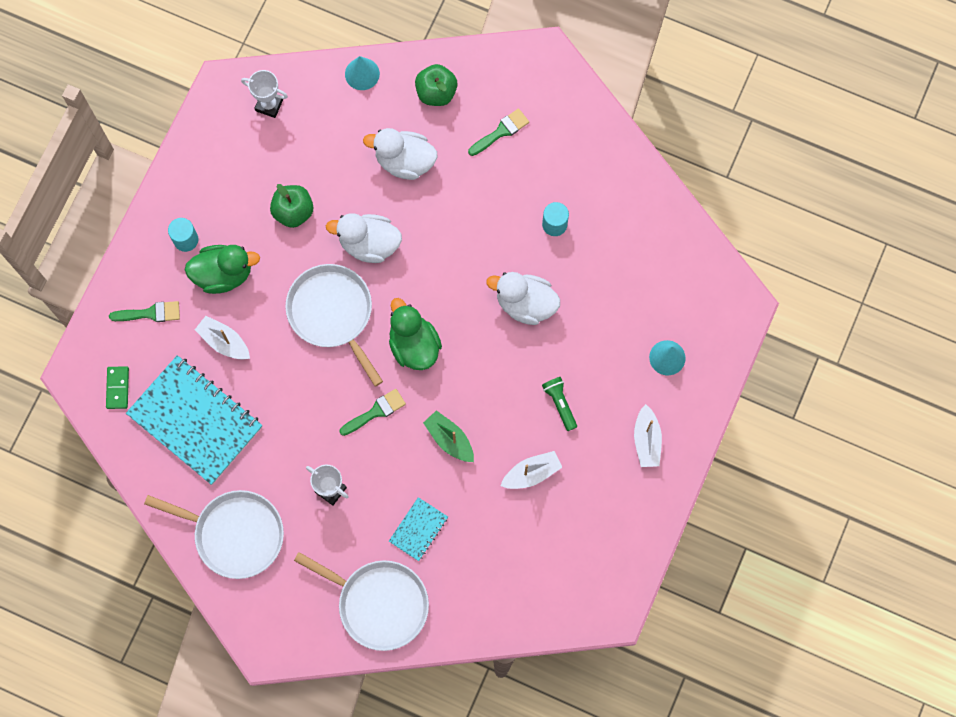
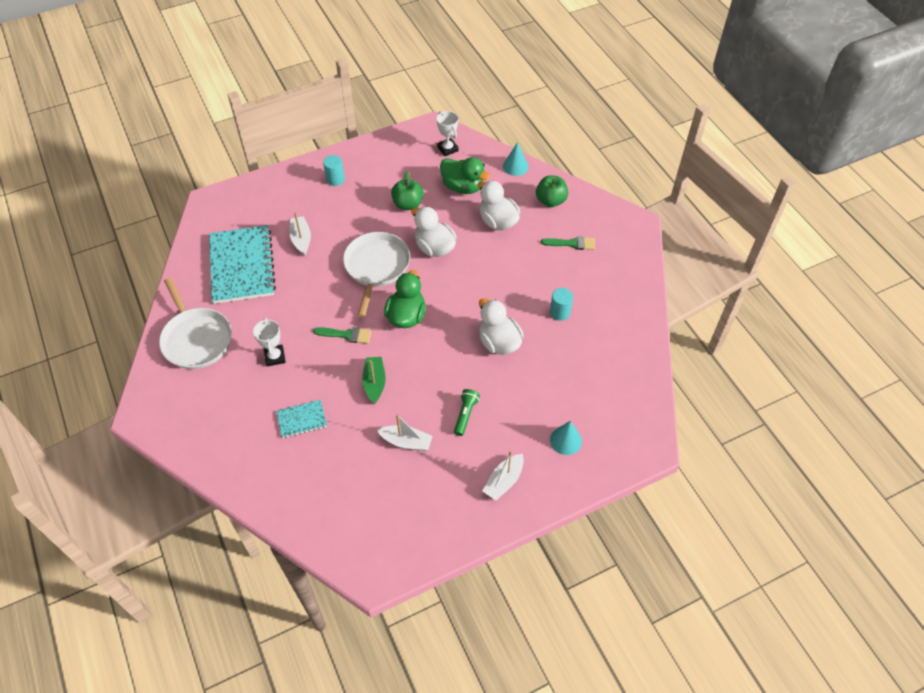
camera: 40 degrees right, 20 degrees down
(117, 388) = (221, 222): green domino -> none
(150, 313) = (278, 199): green brush -> none
(223, 274) = (337, 208): green duck -> green duck (463, 187)
(379, 603) = (232, 443): white pan -> none

